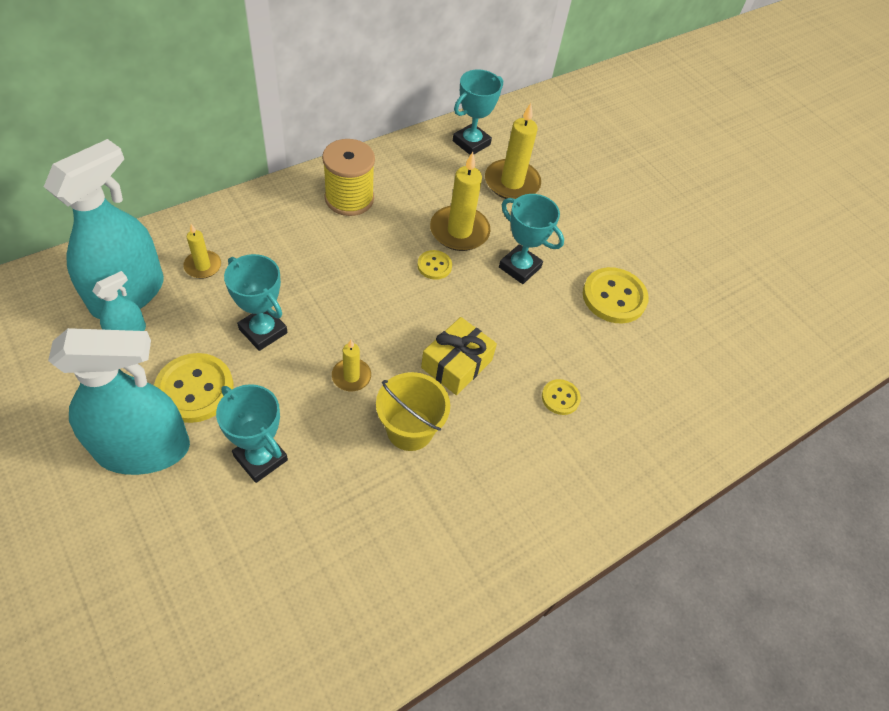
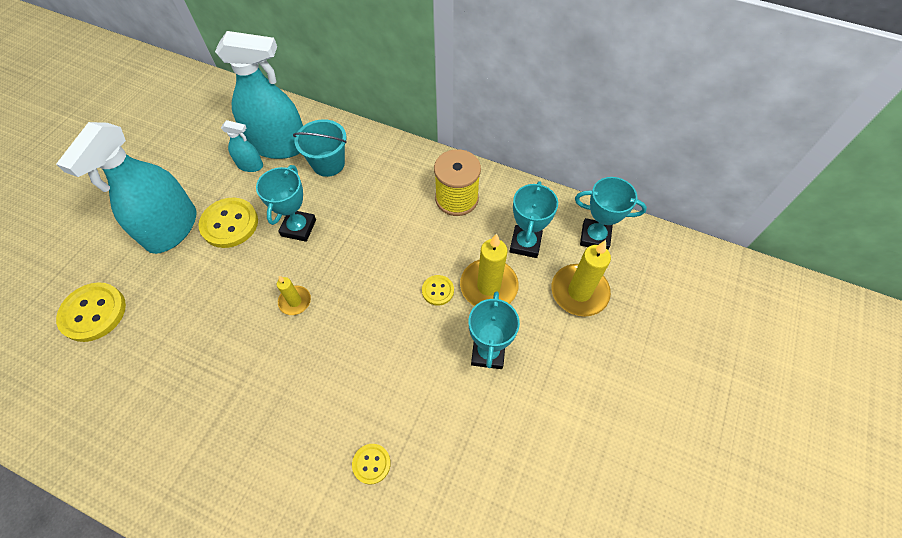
camera: 65 degrees right, 5 degrees up
(143, 449) = (172, 228): turquoise spray bottle -> turquoise spray bottle turned 60 degrees clockwise
(203, 266) = (328, 163): yellow candle -> turquoise bucket
(260, 458) = (197, 291): turquoise trophy -> turquoise trophy (525, 244)
(410, 429) = (271, 367): yellow bucket -> none
(456, 364) = (352, 363): yellow gift -> none
(614, 297) = (519, 451): yellow button -> yellow button (93, 313)

